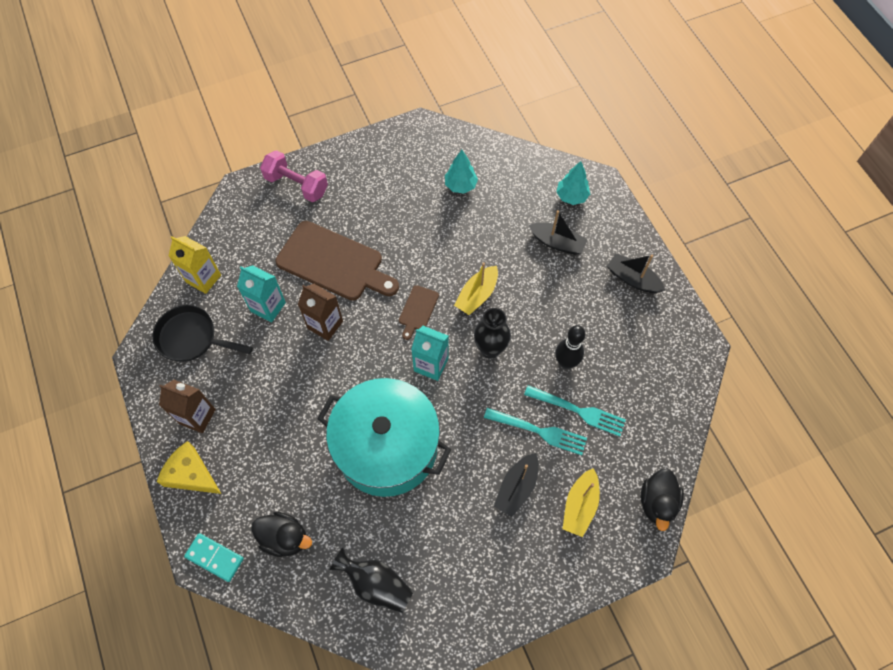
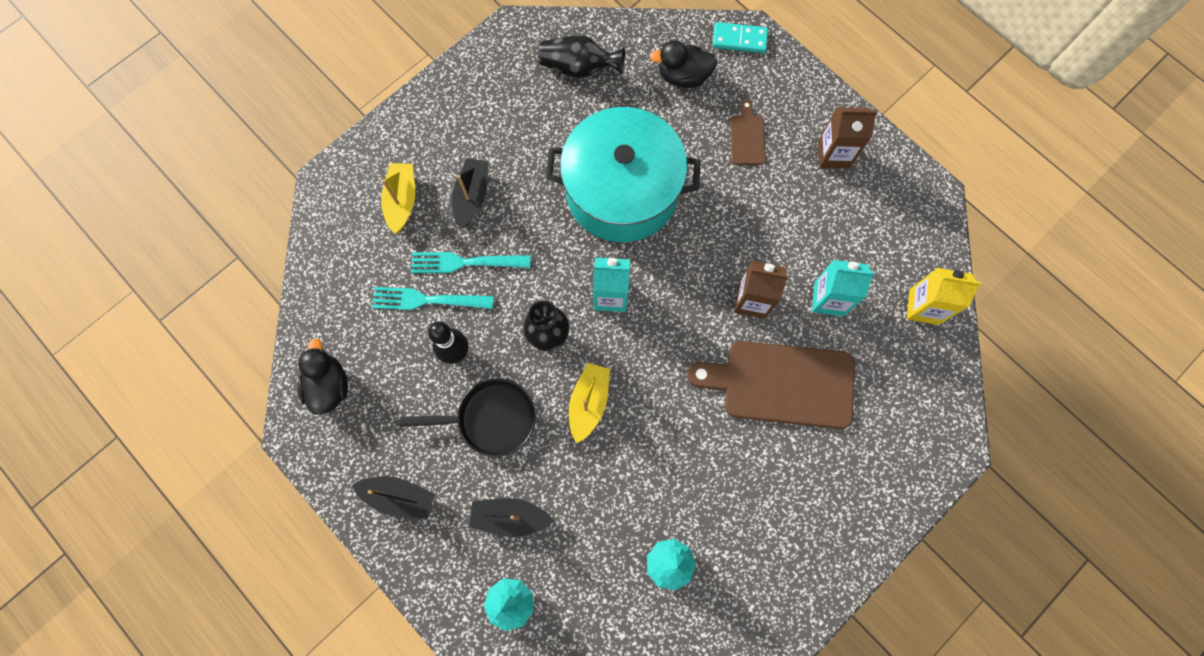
camera: 160 degrees right, 10 degrees up
(191, 338) = (892, 232): black pan -> black pan (491, 419)
(191, 474) = (805, 100): yellow cheese -> none
(296, 185) = (887, 481): pink dumbbell -> none
(418, 310) = (652, 357): brown cutting board -> brown cutting board (747, 137)
(657, 502) = (321, 231): black duck -> black duck (329, 385)

